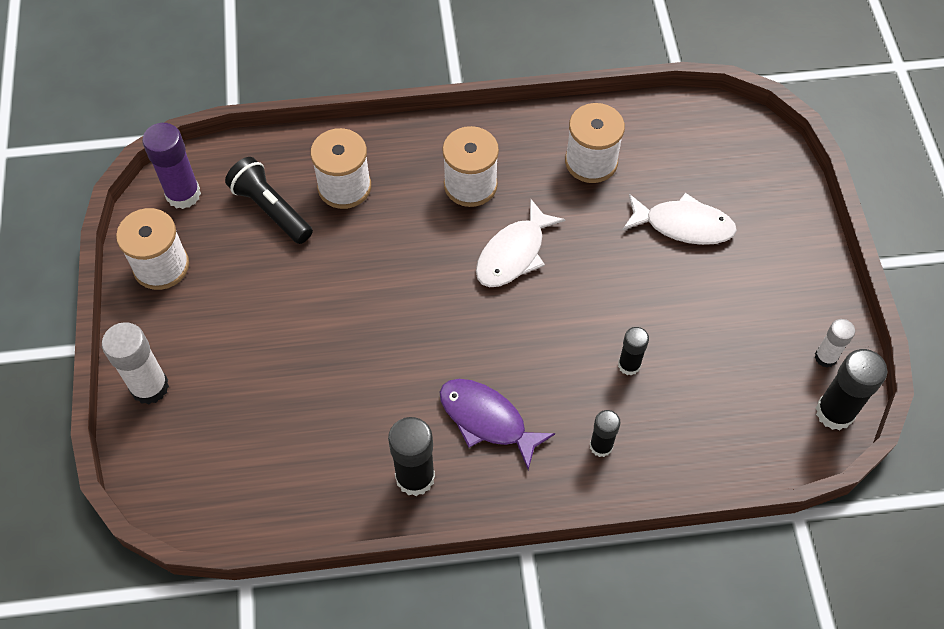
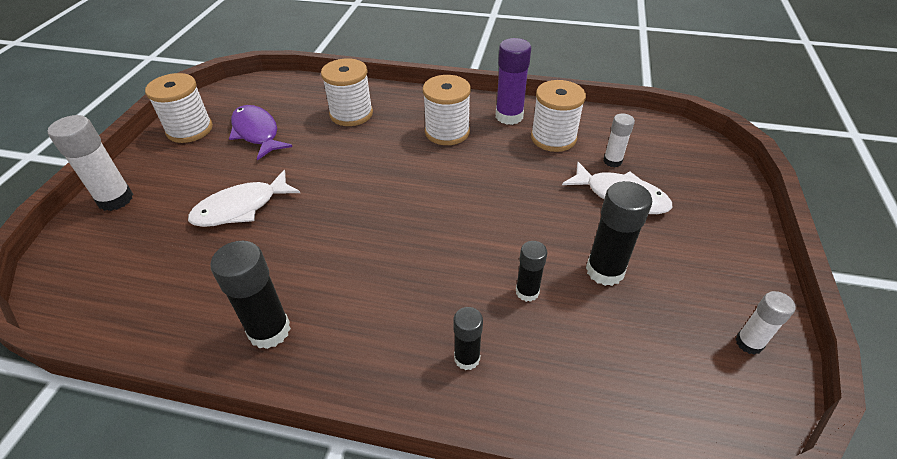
camera: 20 degrees right, 15 degrees down
(183, 194) = (238, 95): purple glue stick -> purple glue stick (509, 116)
(271, 209) = (290, 115): black flashlight -> none
(487, 420) = (366, 300): purple fish -> purple fish (257, 133)
(514, 254) = (459, 182): white fish -> white fish (241, 208)
(663, 179) = (612, 161): none -> white glue stick
(834, 412) = (751, 404): black glue stick -> black glue stick (605, 271)

